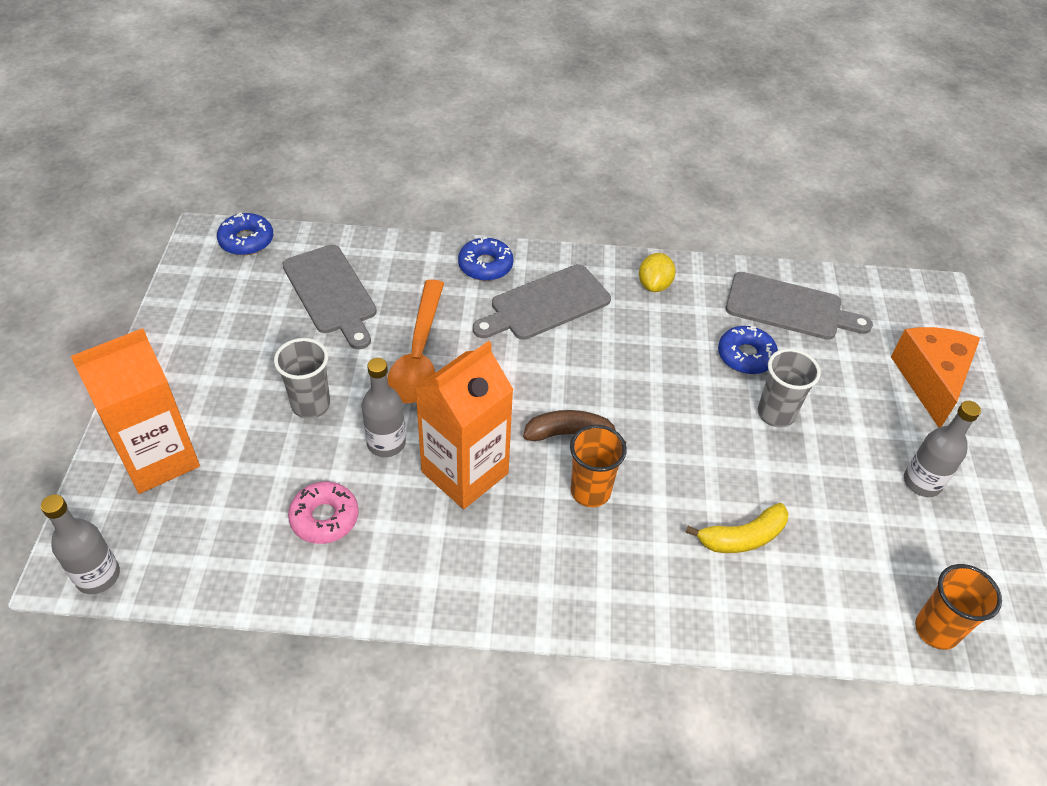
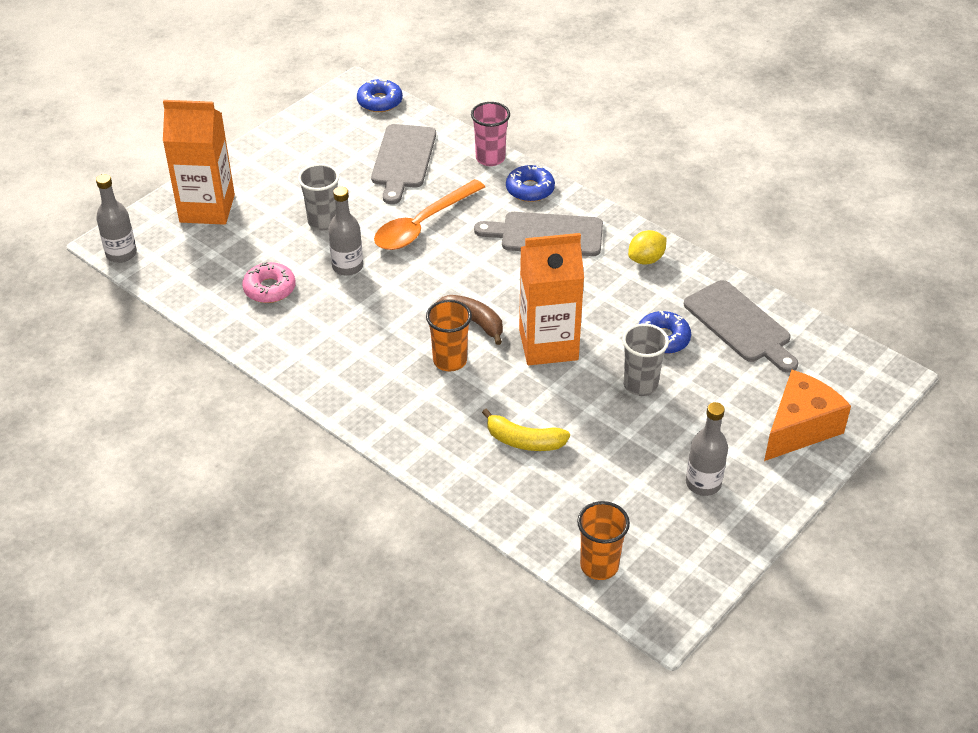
camera: 40 degrees right, 5 degrees down
(417, 251) = (490, 158): none -> pink cup
(465, 472) = (379, 308): orange carton -> orange carton (548, 345)

